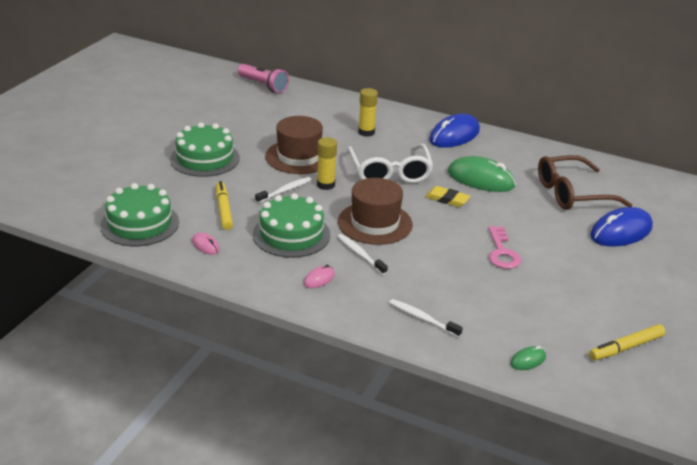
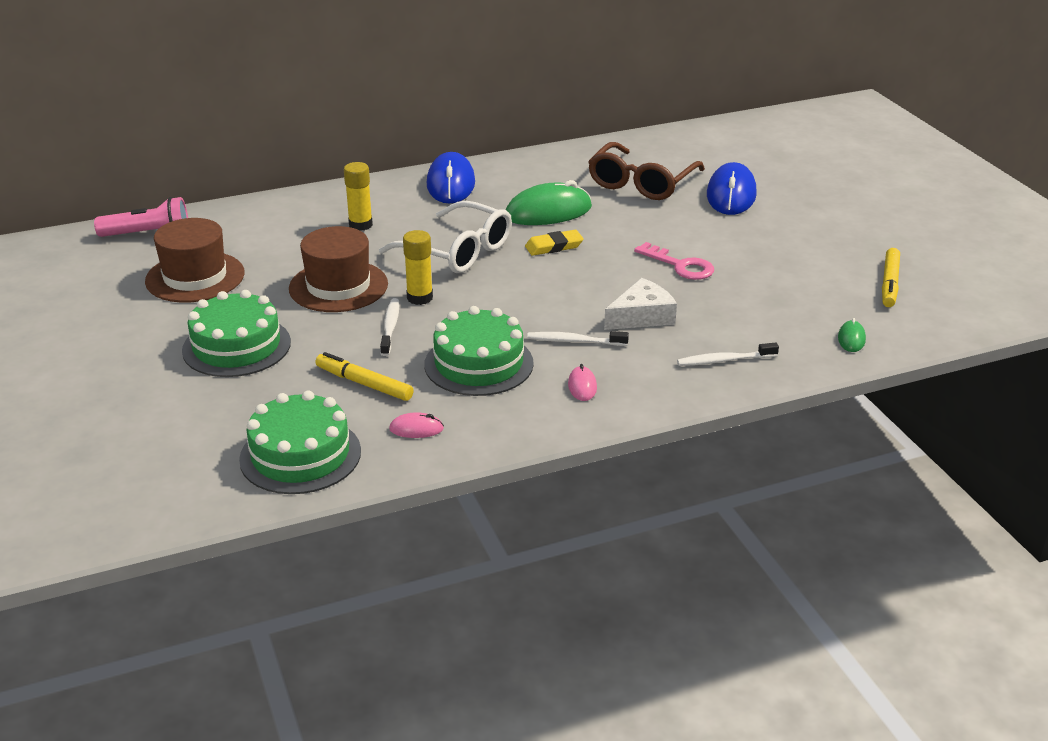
camera: 45 degrees left, 0 degrees up
(375, 223) = (533, 305): brown hat -> brown hat (195, 277)
(423, 265) = (642, 316): none -> white cheese

